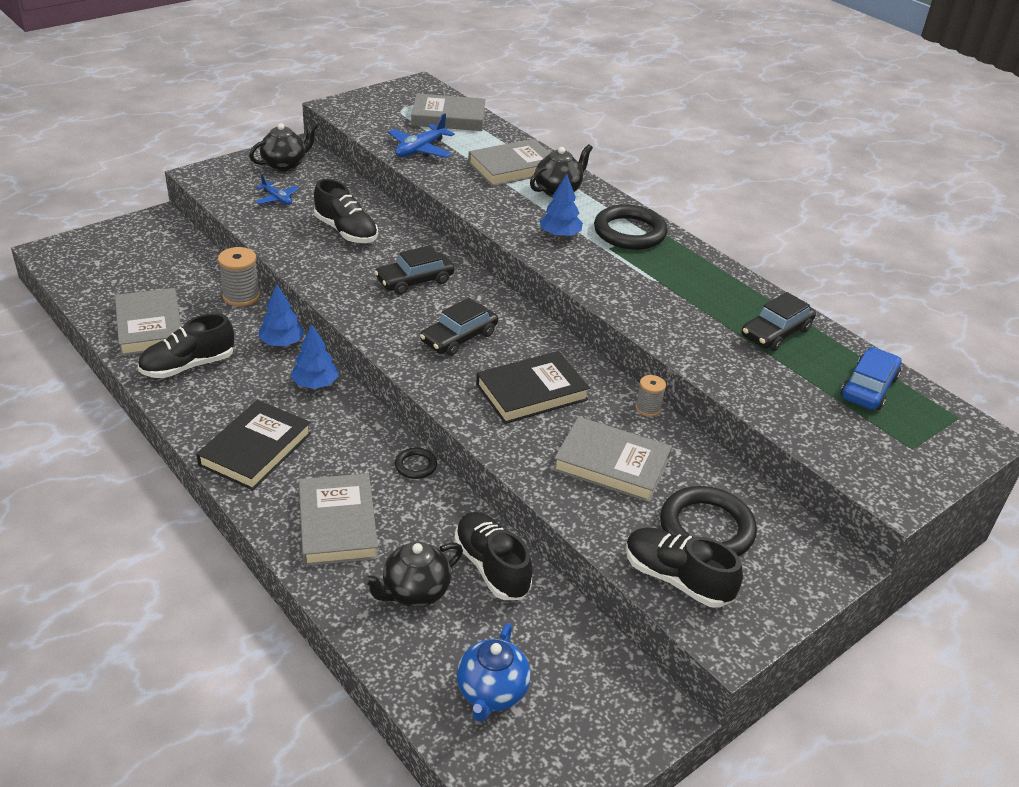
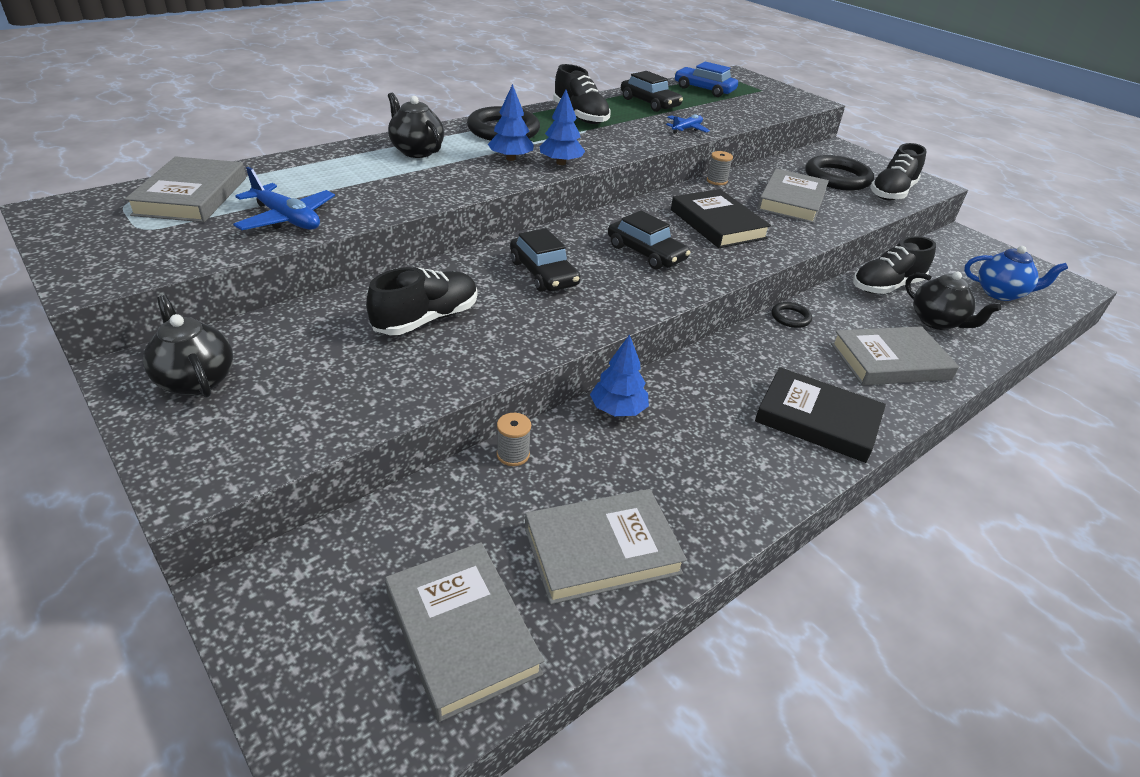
camera: 90 degrees left, 0 degrees up
(188, 366) = (687, 493): black shoe -> black shoe (580, 116)
(241, 296) = (513, 454): grey spool -> grey spool, size x0.61
(277, 199) = (316, 383): blue plane -> blue plane (686, 129)
(315, 384) = (690, 380): blue tree -> blue tree (561, 163)
(513, 167) = (355, 168): grey book -> grey book (461, 632)

